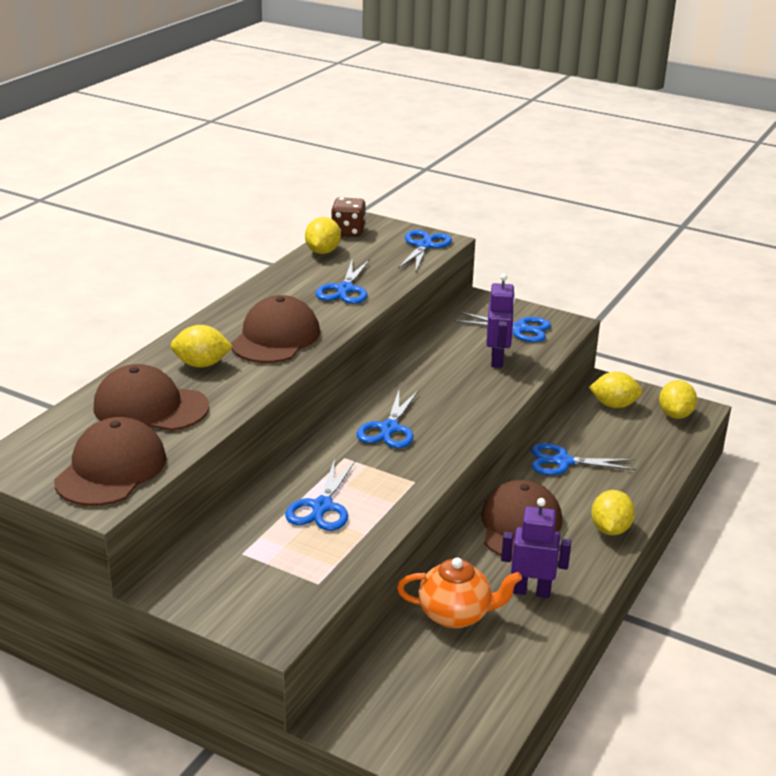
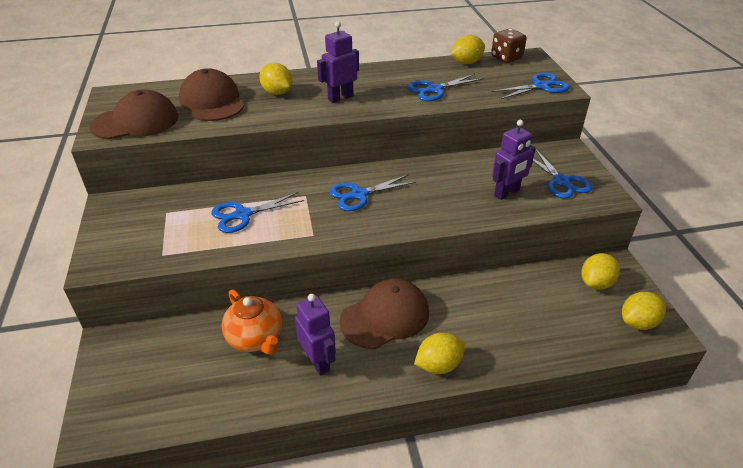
camera: 50 degrees right, 10 degrees up
(275, 338) = (340, 98): brown cap -> purple robot
(563, 462) = (487, 296): blue scissors -> none
(614, 405) = (596, 283): yellow lemon -> yellow lemon turned 75 degrees clockwise

